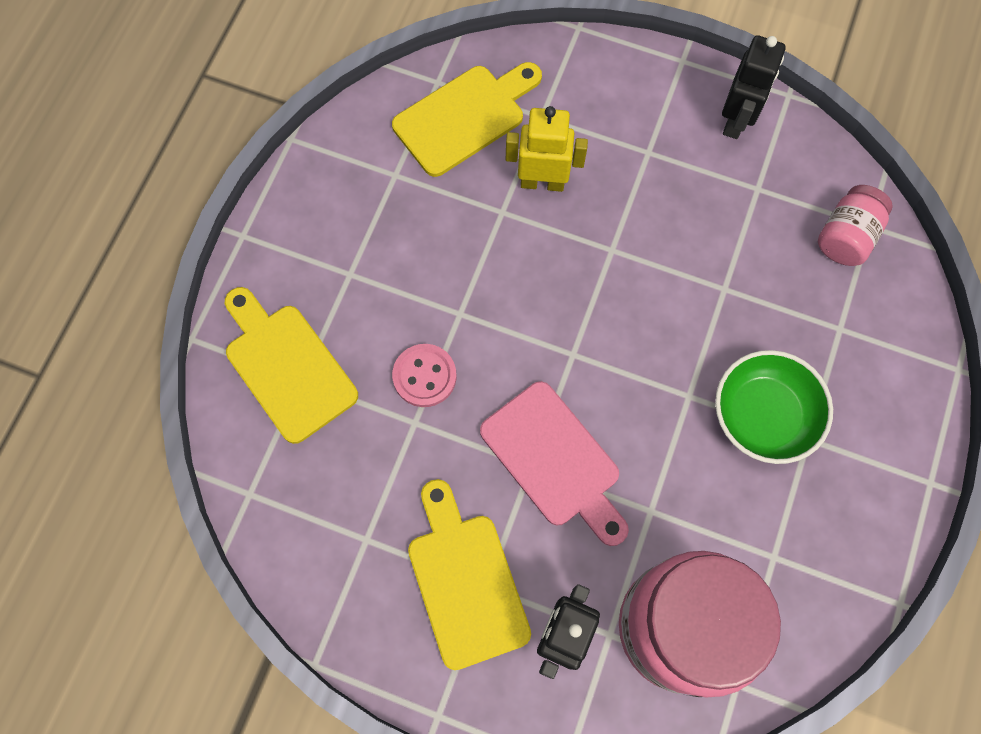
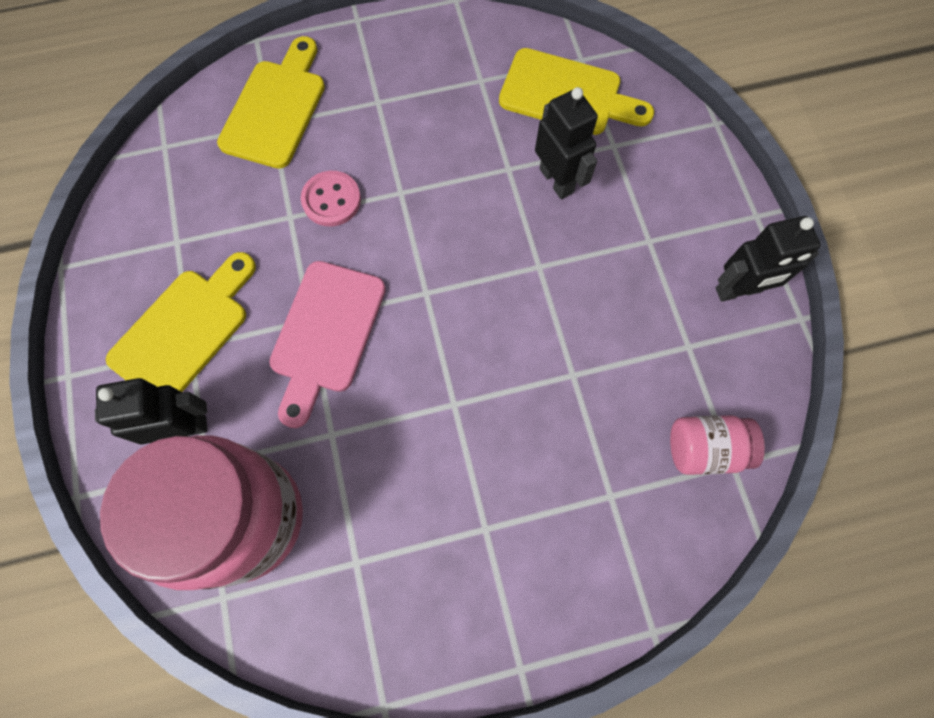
camera: 55 degrees right, 0 degrees up
(542, 182) = (556, 180): yellow robot -> black robot
(763, 415) = (479, 476): green bowl -> none

